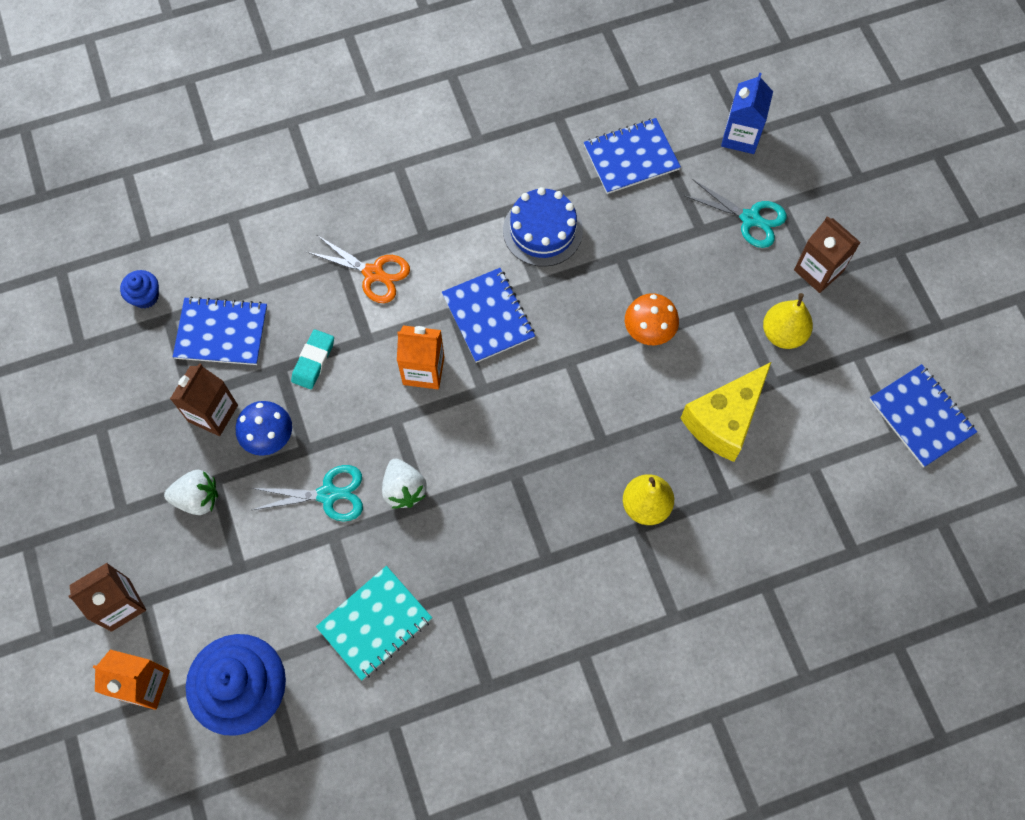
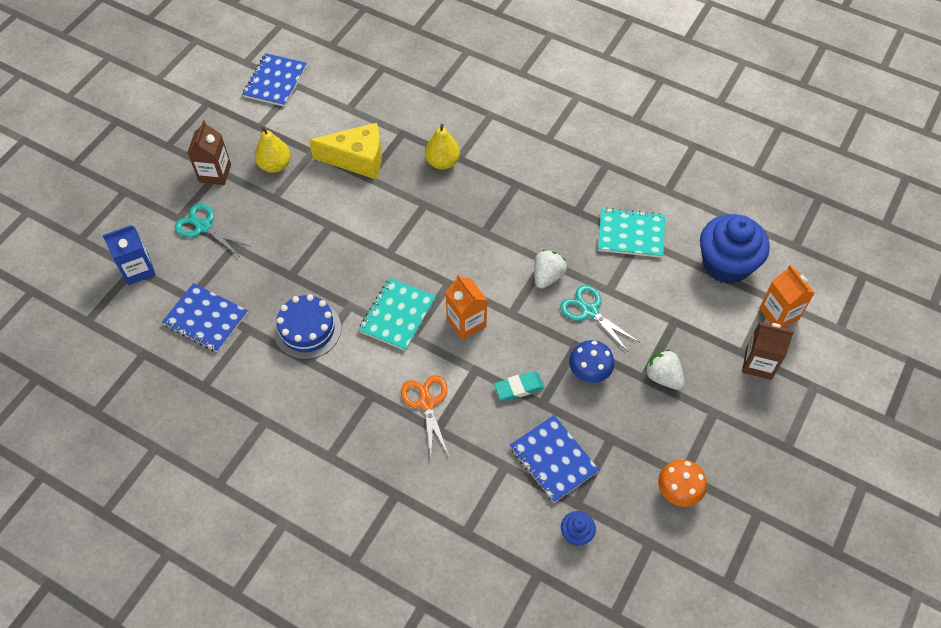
camera: 130 degrees left, 10 degrees down
(213, 413) = (607, 415): brown carton -> none
(488, 316) = (397, 315): blue notebook -> turquoise notebook
(649, 330) = (331, 228): orange mushroom -> orange mushroom (678, 491)
(750, 219) = (203, 226): turquoise scissors -> turquoise scissors turned 45 degrees counterclockwise

